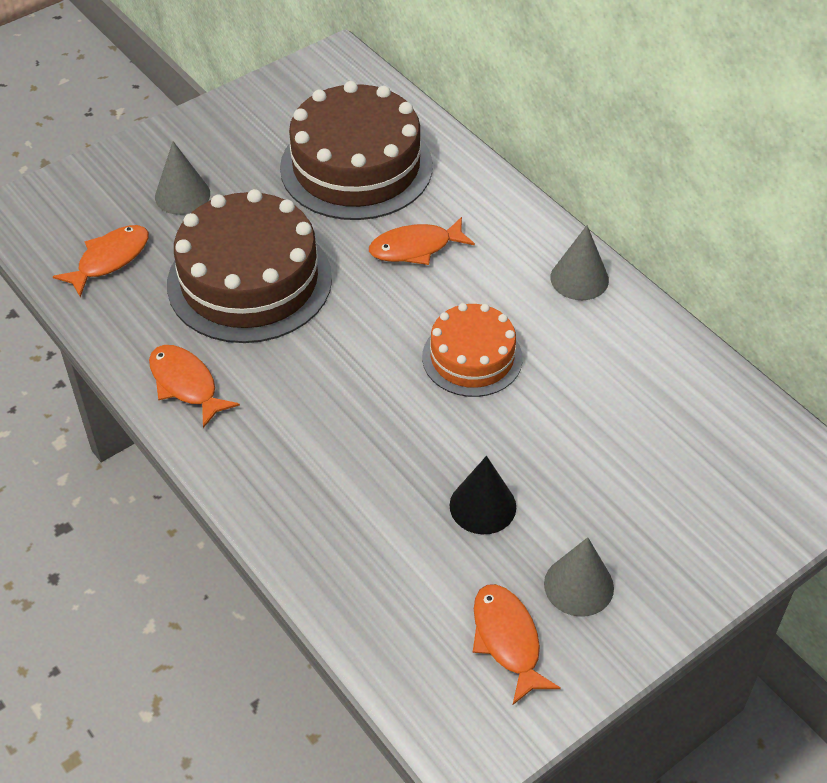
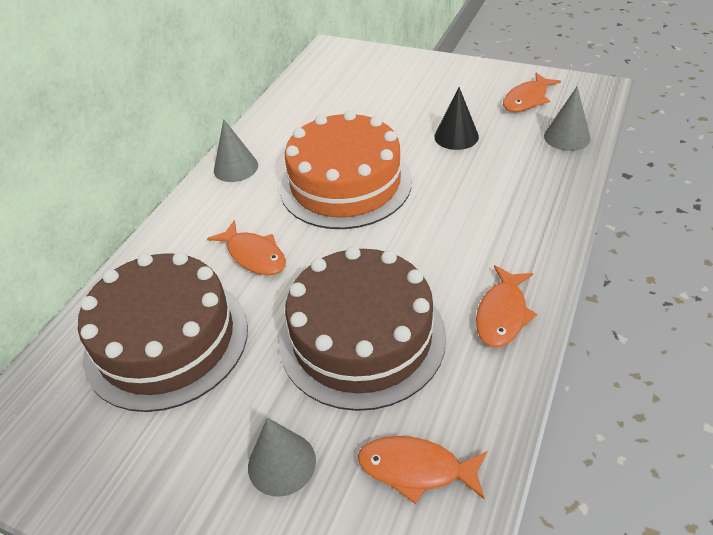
camera: 115 degrees left, 5 degrees down
(472, 357) = (345, 184): orange cake -> orange cake, size x1.72
(578, 585) = (471, 91): grey cone -> grey cone (567, 137)

